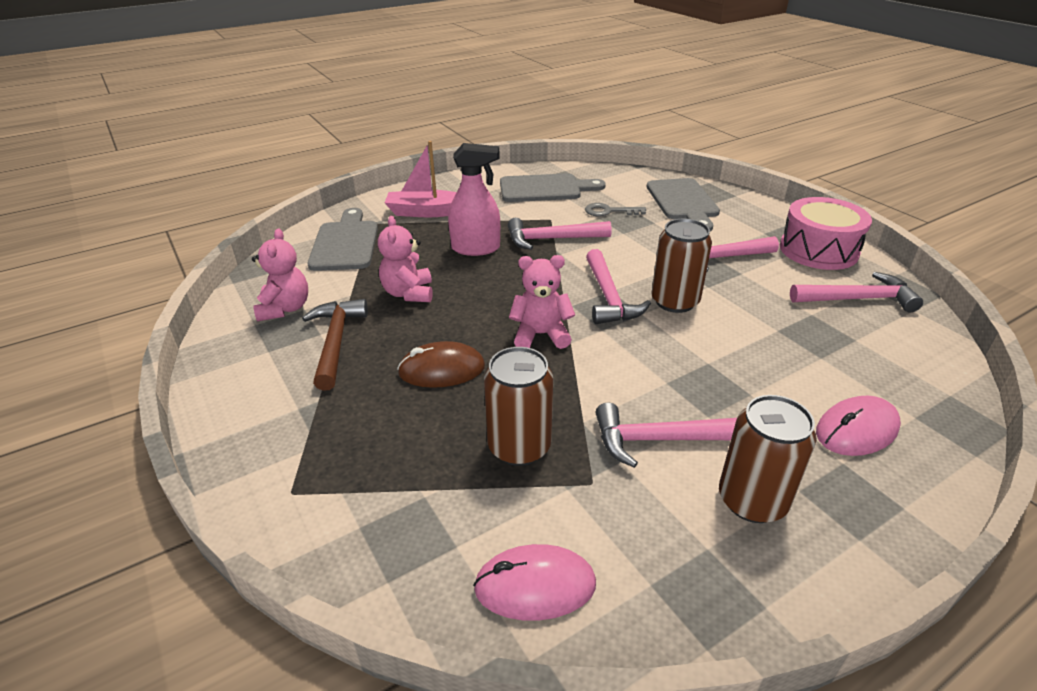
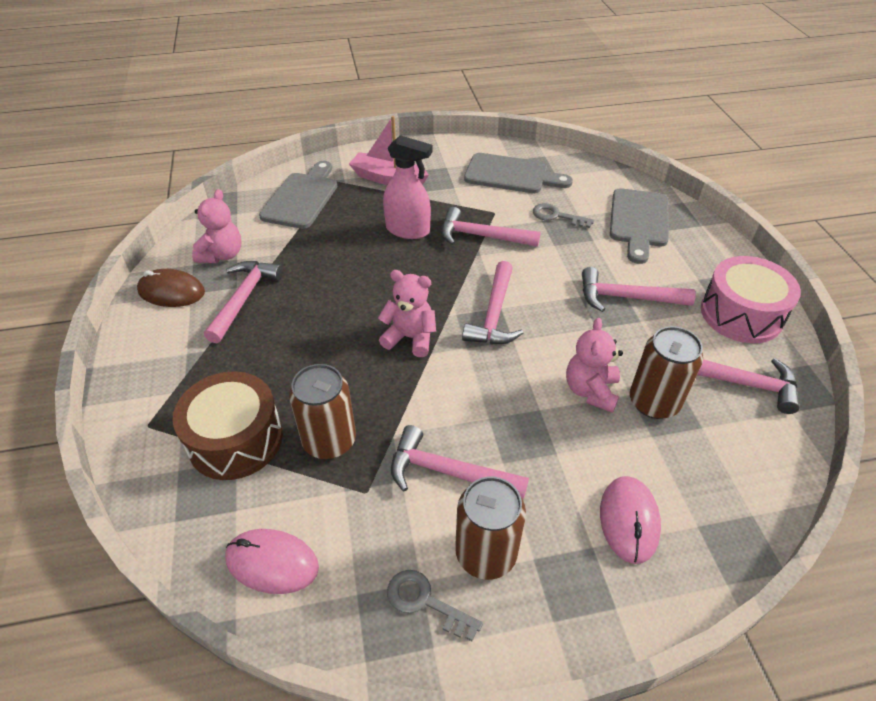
camera: 20 degrees right, 10 degrees up
(336, 342) = (244, 299): brown hammer -> pink hammer
(408, 293) = (325, 264): pink teddy bear -> pink teddy bear (590, 391)
(411, 475) = (235, 439): none -> brown drum
(441, 370) = (310, 349): brown mouse -> brown mouse (171, 292)
(675, 301) = (552, 336): brown can -> brown can (654, 402)
(727, 566) = (425, 602): none -> grey key
(856, 430) = (629, 520): pink mouse -> pink mouse turned 75 degrees counterclockwise

